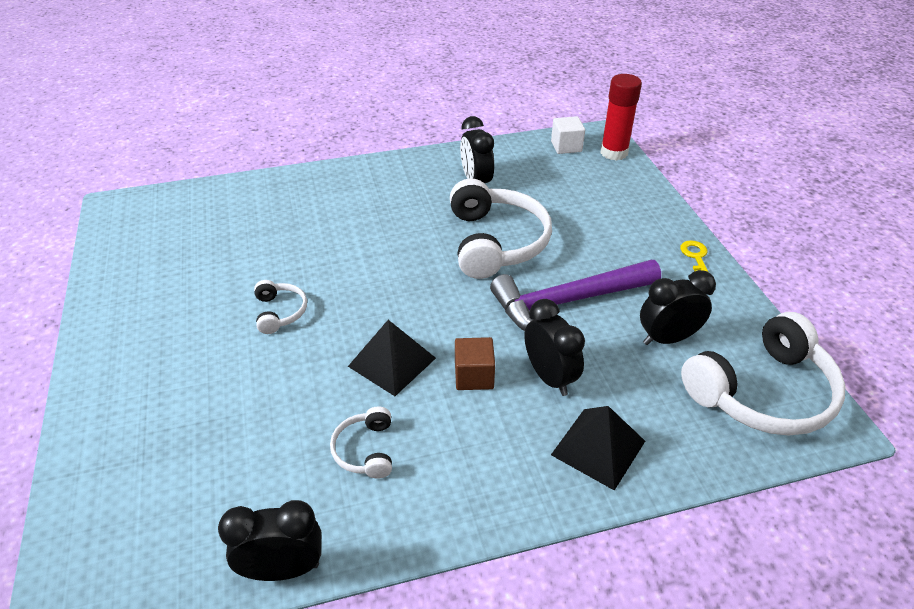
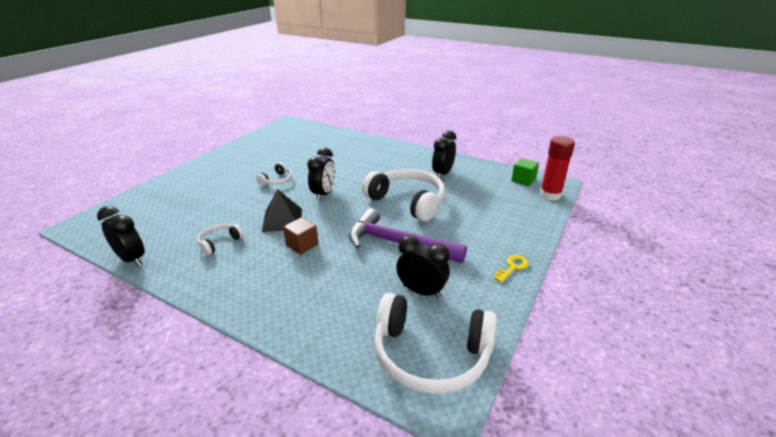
camera: 45 degrees right, 10 degrees down
(496, 242) = (408, 201): white headphones -> white headphones turned 90 degrees counterclockwise
(549, 377) = (332, 267): black clock -> black clock (323, 194)
(566, 146) = (523, 180): white cube -> green cube
(598, 447) = (299, 309): black pyramid -> none

